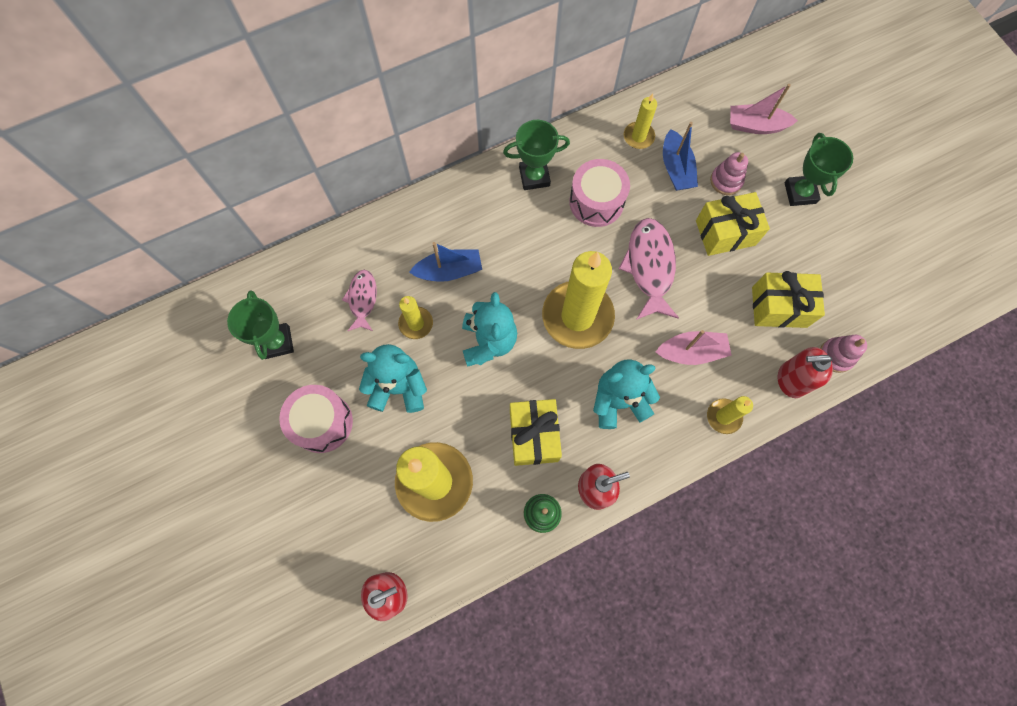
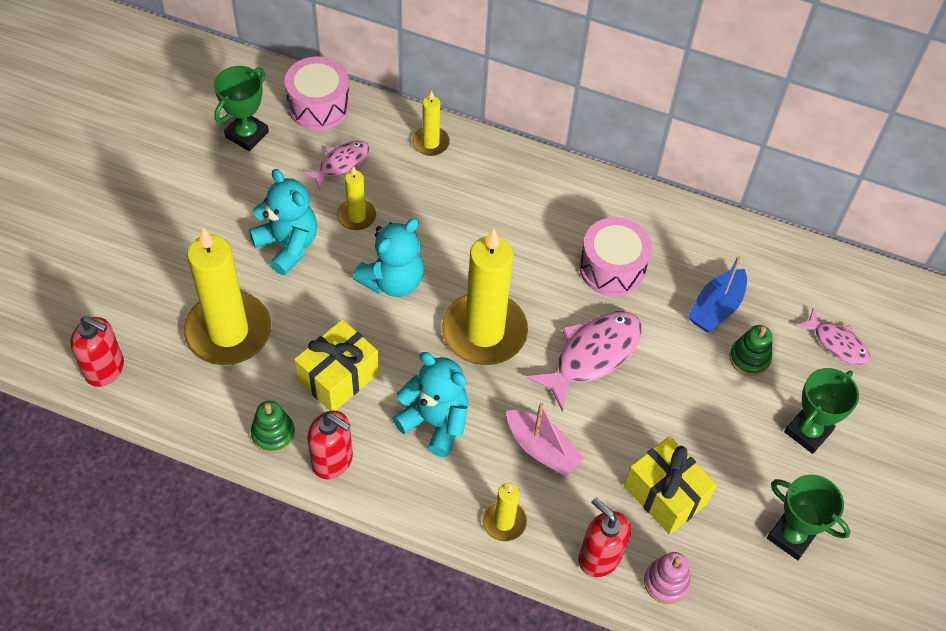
camera: 45 degrees right, 15 degrees down
(322, 422) = (207, 215): pink drum -> pink drum (319, 106)
(449, 271) = (429, 205): blue boat -> none
(534, 176) = (585, 203): green trophy -> green trophy (791, 536)
(638, 137) = (715, 255): yellow candle -> yellow candle (430, 143)
(725, 233) = (694, 395): yellow gift -> none
(726, 181) = (749, 358): pink stacking toy -> green stacking toy
(755, 126) = (837, 343): pink boat -> pink fish

